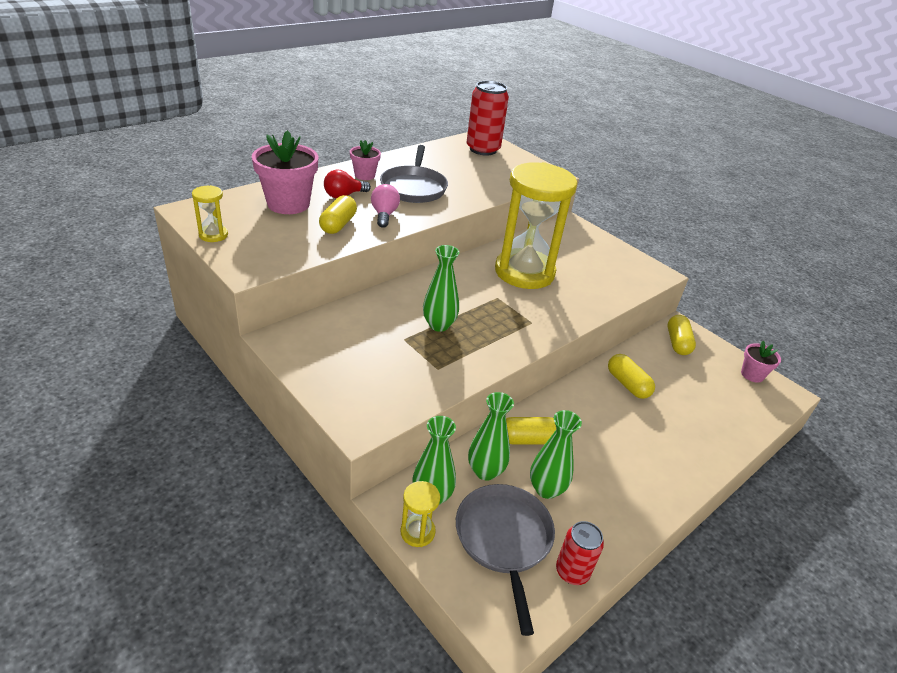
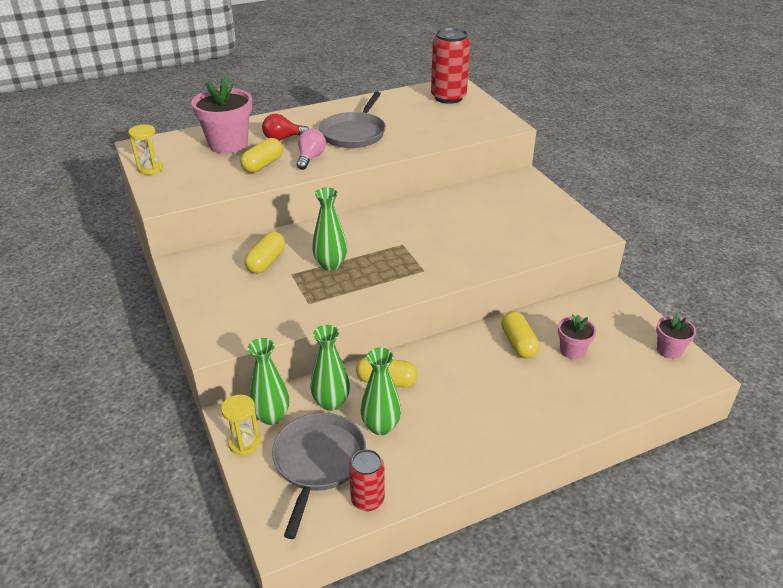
camera: 20 degrees right, 0 degrees up
(364, 175) = (313, 120): pink flower pot -> pink flower pot (572, 350)
(524, 272) = (444, 222): yellow hourglass -> none
(677, 343) = (599, 309): yellow capsule -> yellow capsule (266, 262)

